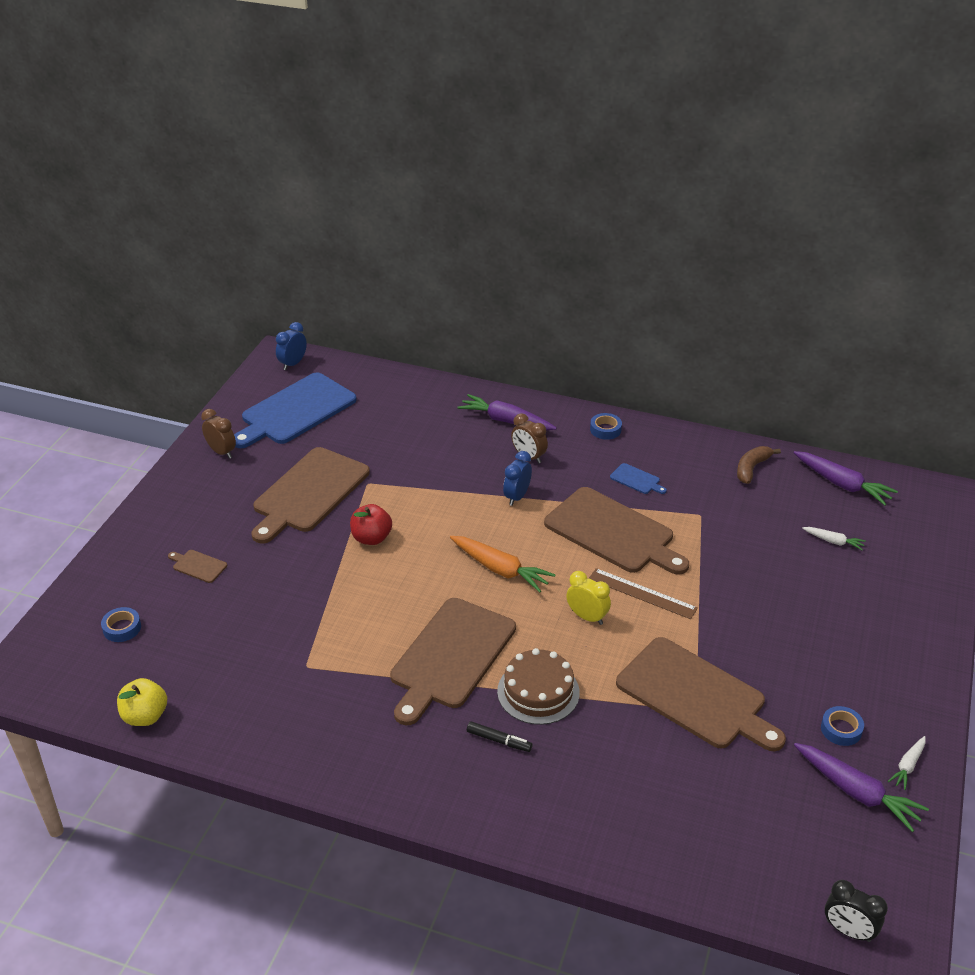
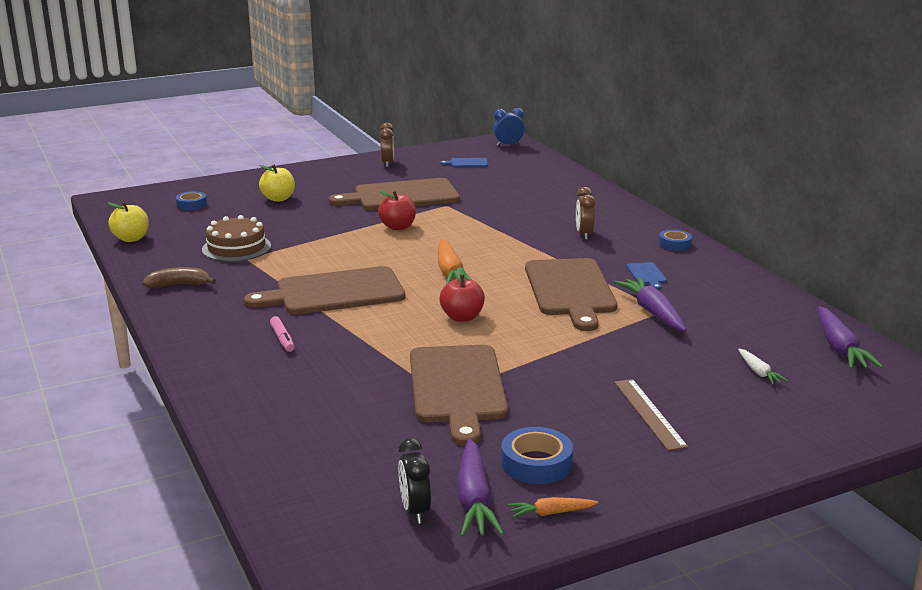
camera: 45 degrees right, 15 degrees down
(198, 566) = (278, 199): brown cutting board -> yellow apple
(295, 411) = (467, 163): blue cutting board -> blue cutting board, size x0.40
(499, 740) = (282, 339): black marker -> pink marker
(506, 421) = (603, 214): purple carrot -> purple carrot (653, 312)
(517, 497) = (534, 248): blue clock -> none
(538, 692) = (353, 332): brown cake -> brown cake (236, 247)
(587, 617) = (462, 317): yellow clock -> red apple
(642, 593) = (528, 325): brown ruler -> brown ruler (649, 413)
(751, 468) = (765, 307): brown banana -> brown banana (179, 285)
(841, 729) = (536, 463): blue tape -> blue tape, size x1.52
(848, 931) = (304, 558): black clock -> black clock (415, 511)
(907, 766) = (551, 513): white carrot -> orange carrot

